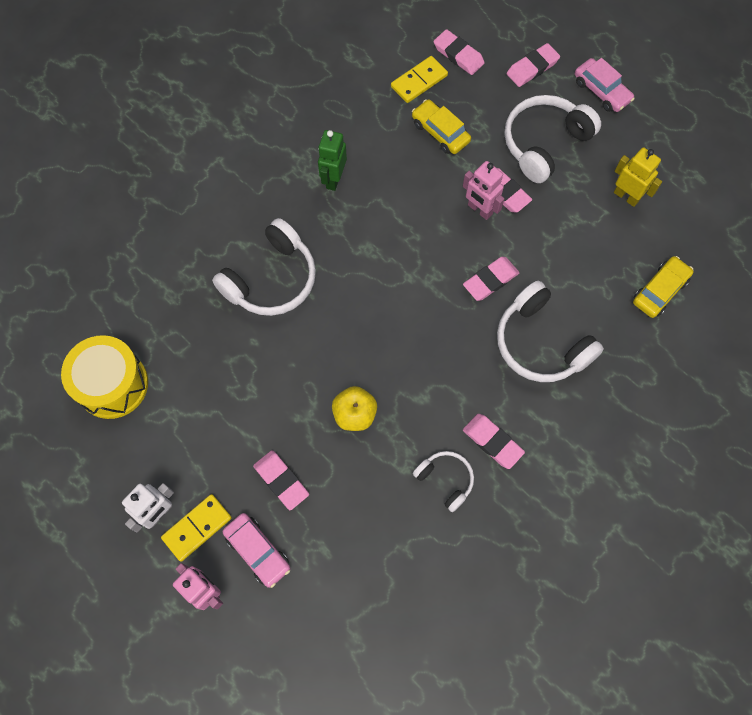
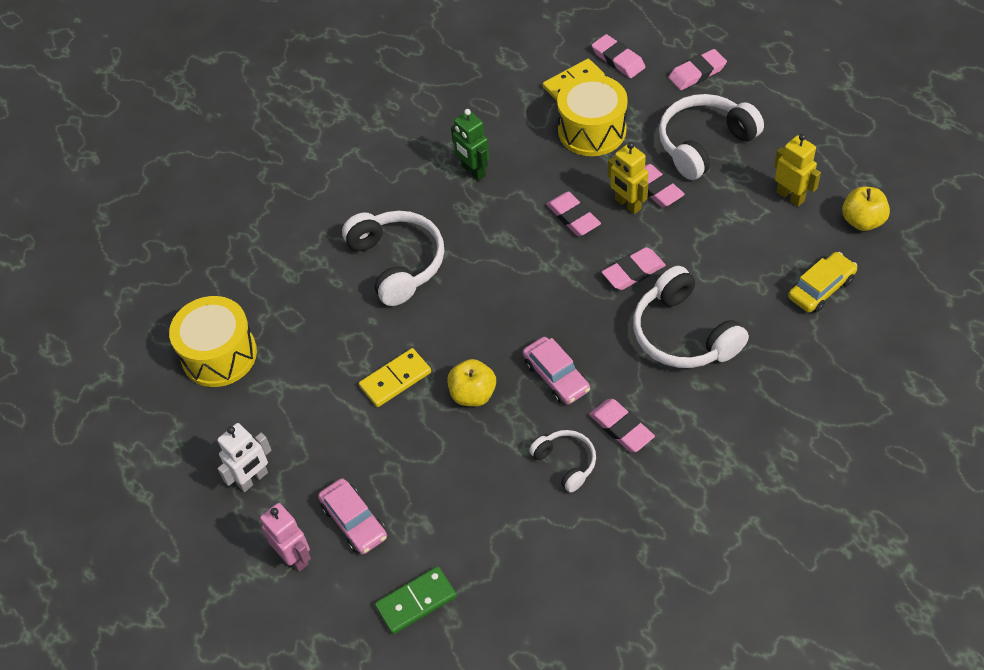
camera: 10 degrees right, 15 degrees down
(197, 528) = (292, 495): yellow domino -> yellow domino (395, 379)
(272, 279) = (397, 263): white headphones -> white headphones turned 75 degrees counterclockwise
(281, 480) = (387, 454): pink eraser -> pink eraser (573, 217)
(322, 629) = (416, 602): none -> green domino
(333, 179) = (473, 171): green robot -> green robot turned 60 degrees counterclockwise
(440, 132) = (592, 130): yellow car -> yellow drum
(479, 210) = (627, 204): pink robot -> yellow robot
(601, 91) = (771, 96): pink car -> pink car (556, 376)
(692, 220) = (862, 221): none -> yellow apple

